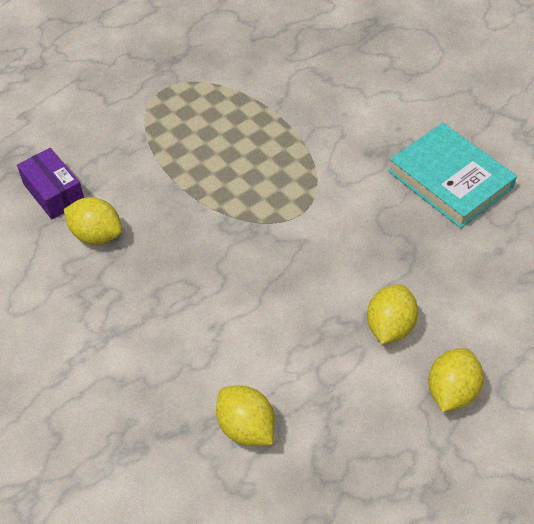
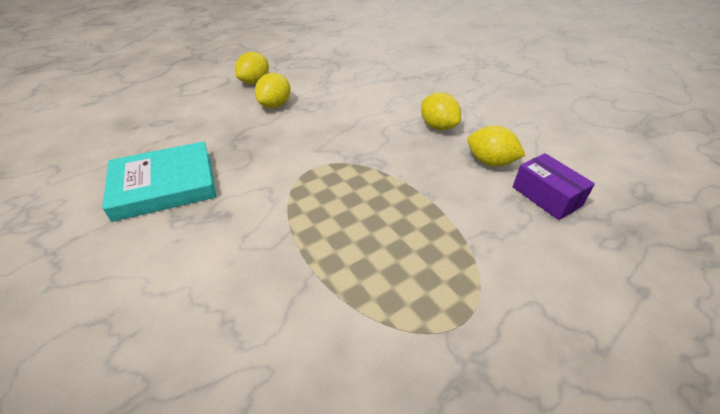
camera: 175 degrees left, 10 degrees down
(246, 427) = (372, 76): yellow lemon -> yellow lemon (438, 126)
(450, 179) = (164, 185): turquoise book -> turquoise book turned 75 degrees counterclockwise

